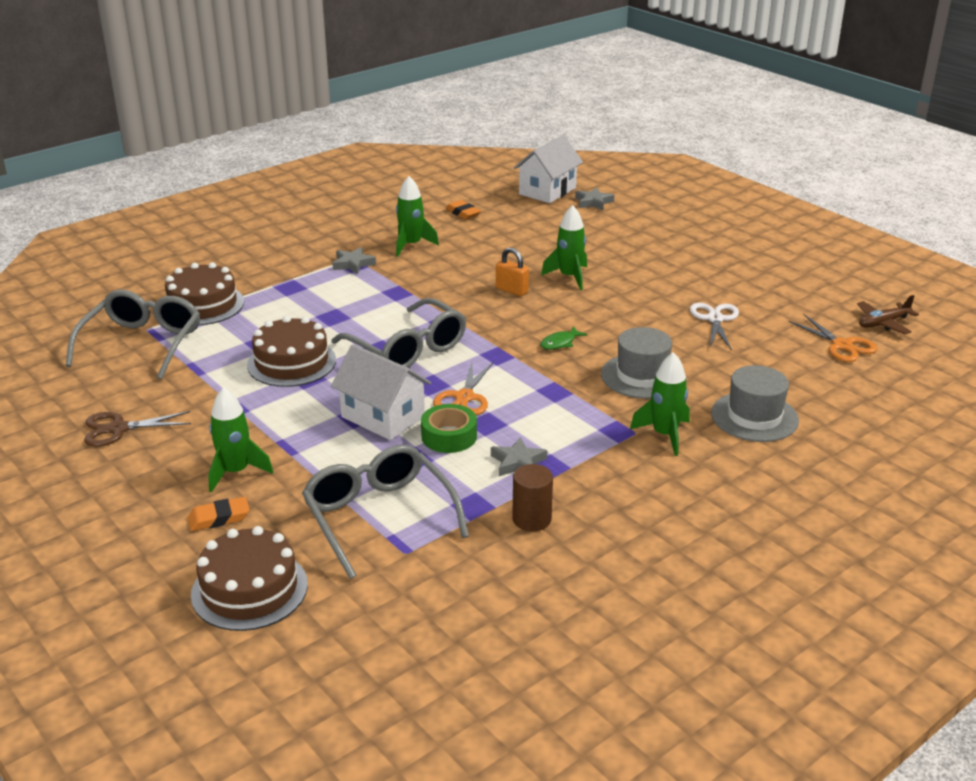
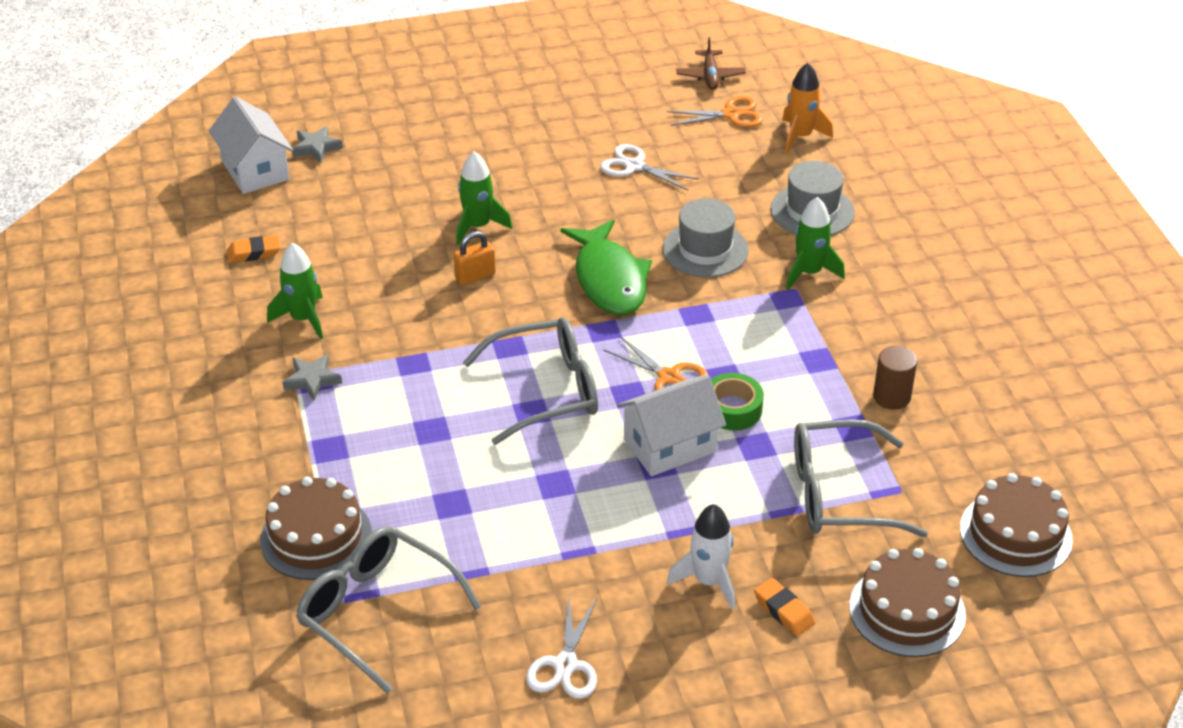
camera: 65 degrees left, 10 degrees up
(118, 429) = (565, 665): brown scissors -> white scissors
(219, 518) = (783, 610): orange eraser -> orange eraser turned 45 degrees counterclockwise
(236, 472) = (708, 581): green rocket -> white rocket
(291, 362) = (513, 488): brown cake -> brown cake (1015, 534)
(518, 462) = (801, 377): grey star -> none
(560, 343) = (609, 280): green fish -> green fish, size x2.46
(856, 386) = (800, 136): none -> orange rocket

